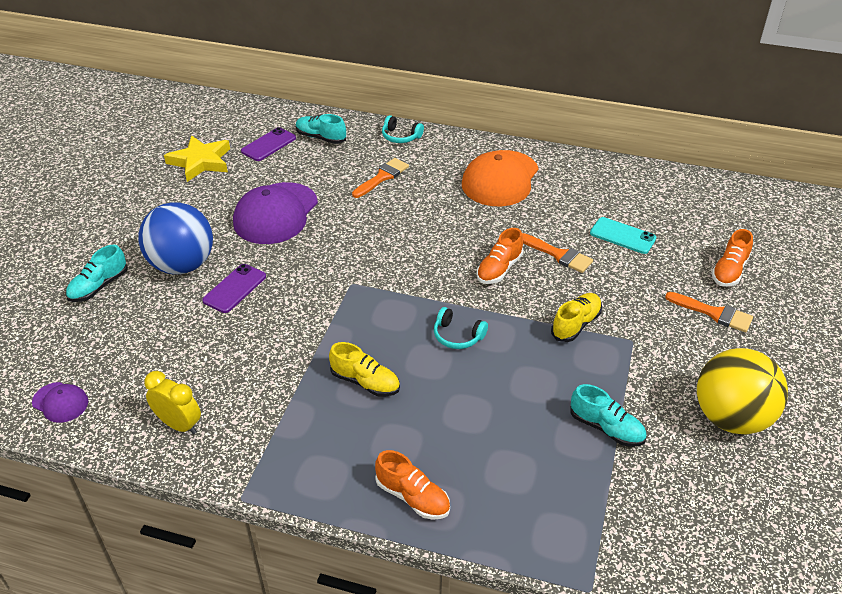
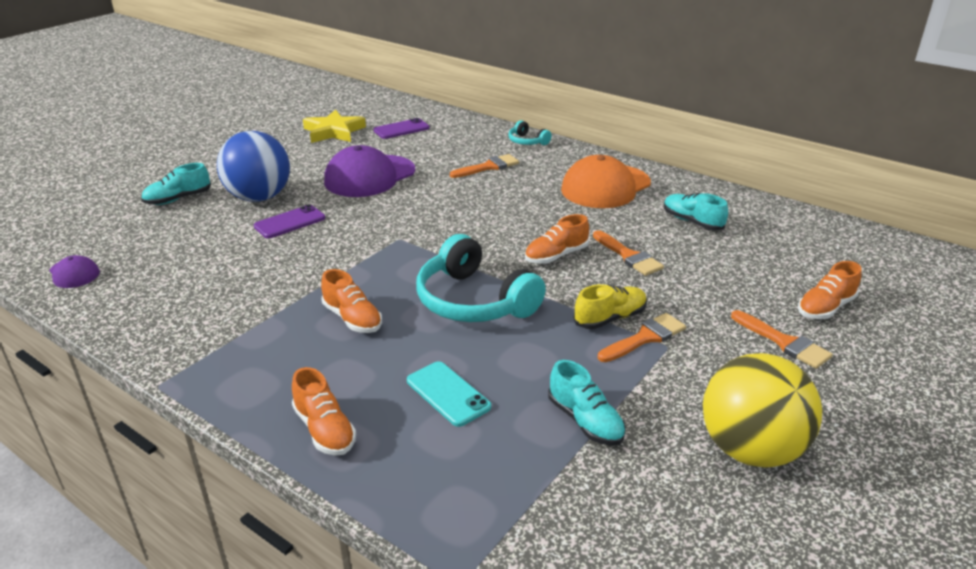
camera: 20 degrees right, 10 degrees down
(179, 424) = (155, 312): yellow clock -> none
(321, 138) = (452, 131): turquoise shoe -> turquoise shoe (692, 222)
(365, 382) = (352, 319): yellow shoe -> orange shoe
(457, 336) = (474, 301): turquoise headphones -> turquoise headphones, size x2.09
(612, 336) = (645, 338): none -> orange brush
(622, 236) = (711, 254): turquoise phone -> turquoise phone (448, 394)

